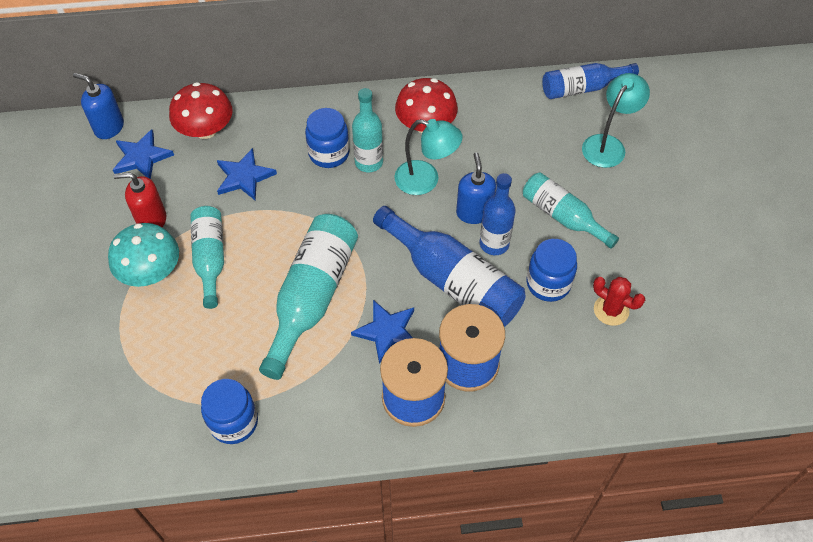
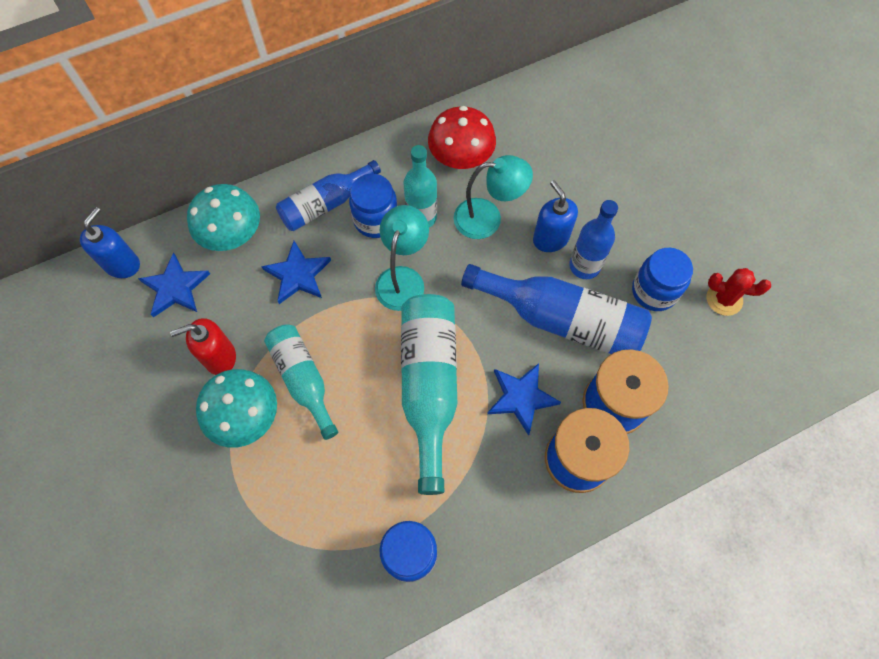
camera: 20 degrees left, 10 degrees up
(109, 127) = (122, 264): blue soap dispenser -> blue soap dispenser turned 105 degrees clockwise
(205, 130) = (232, 233): red mushroom -> turquoise mushroom
(563, 216) = (637, 215): turquoise bottle -> none
(582, 88) = (597, 70): blue bottle -> blue bottle (325, 204)
(608, 144) = (647, 124): turquoise lamp -> turquoise lamp (403, 278)

